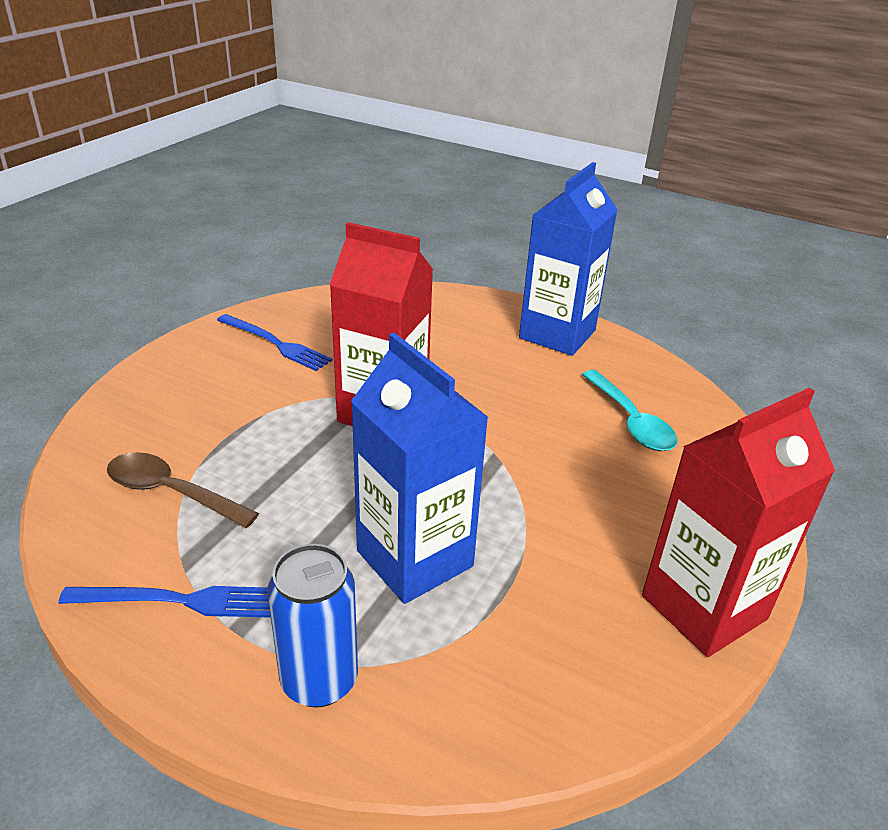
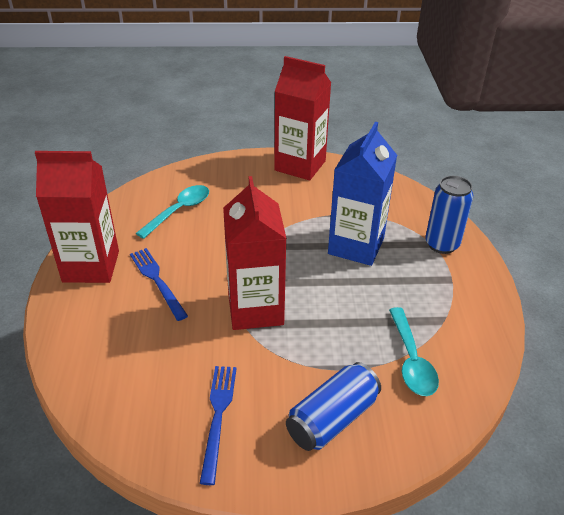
camera: 120 degrees left, 5 degrees up
(171, 492) = (411, 360): brown spoon -> turquoise spoon
(178, 601) = (461, 307): blue fork -> blue fork (157, 281)
(187, 400) = (332, 419): none -> blue can
(557, 334) = (91, 266): blue carton -> red carton

